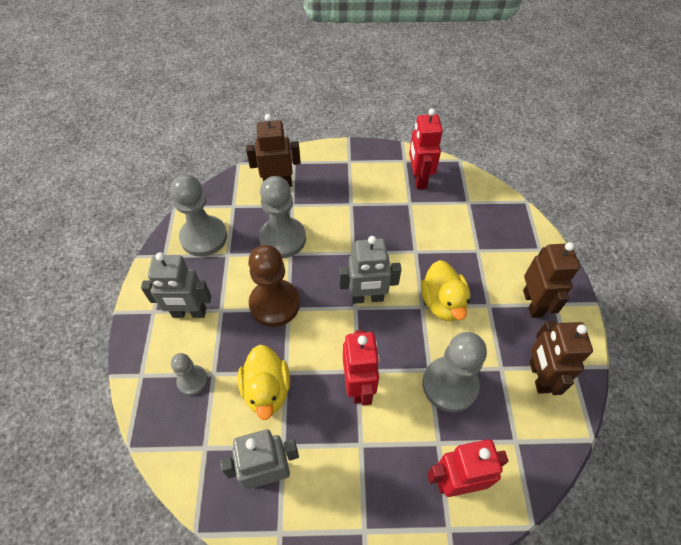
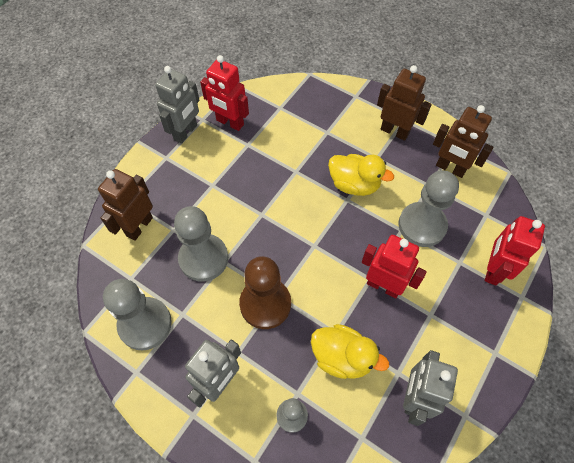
camera: 55 degrees left, 5 degrees up
(367, 298) = (312, 231): grey robot -> grey robot (186, 132)

